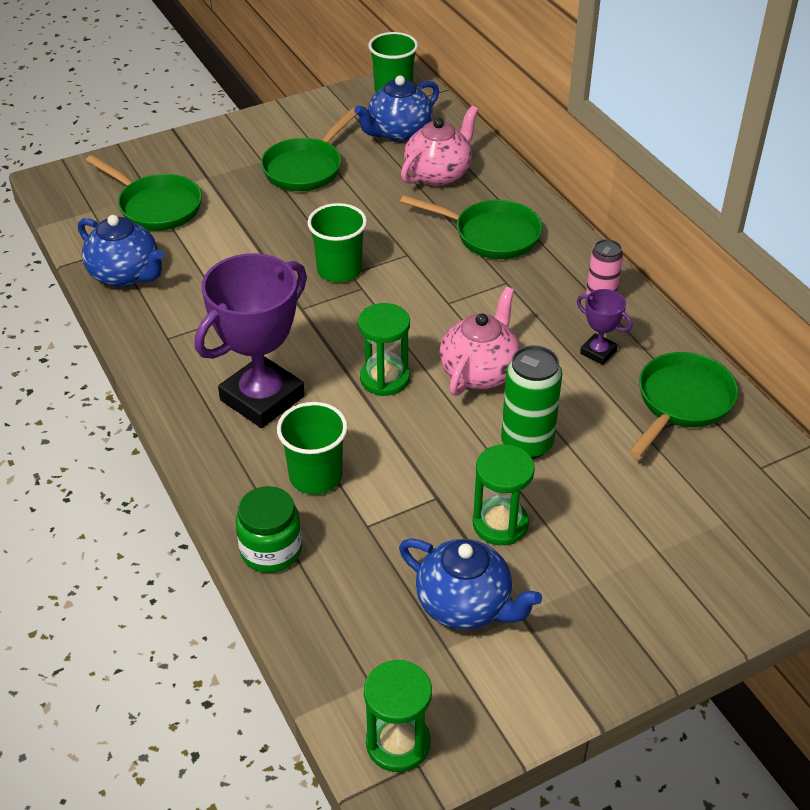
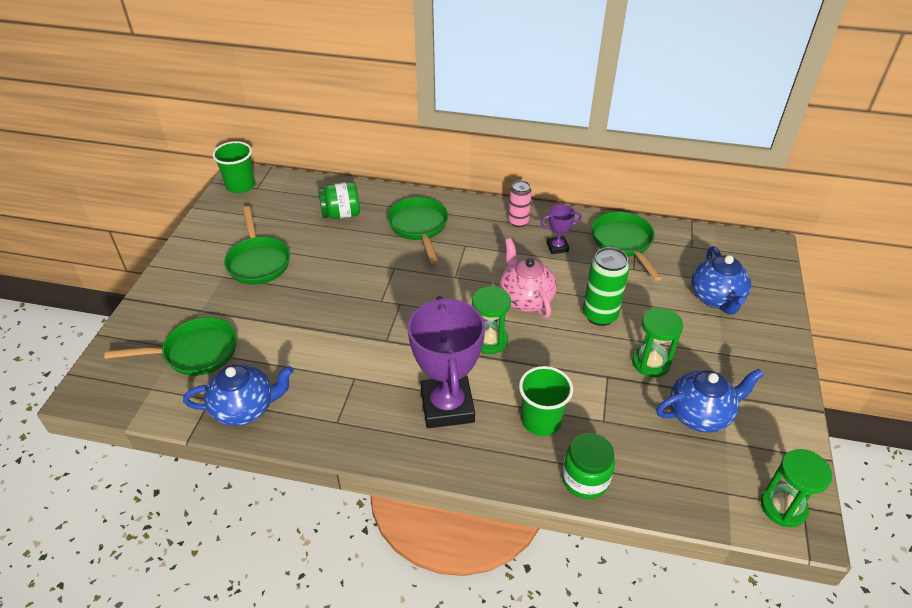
camera: 50 degrees left, 0 degrees up
(339, 270) = (372, 303): green cup -> none
(398, 133) = (282, 207): blue teapot -> blue teapot (716, 298)
(438, 174) = (341, 214): pink teapot -> green jar
(490, 235) = (419, 227): green pan -> green pan turned 75 degrees counterclockwise

